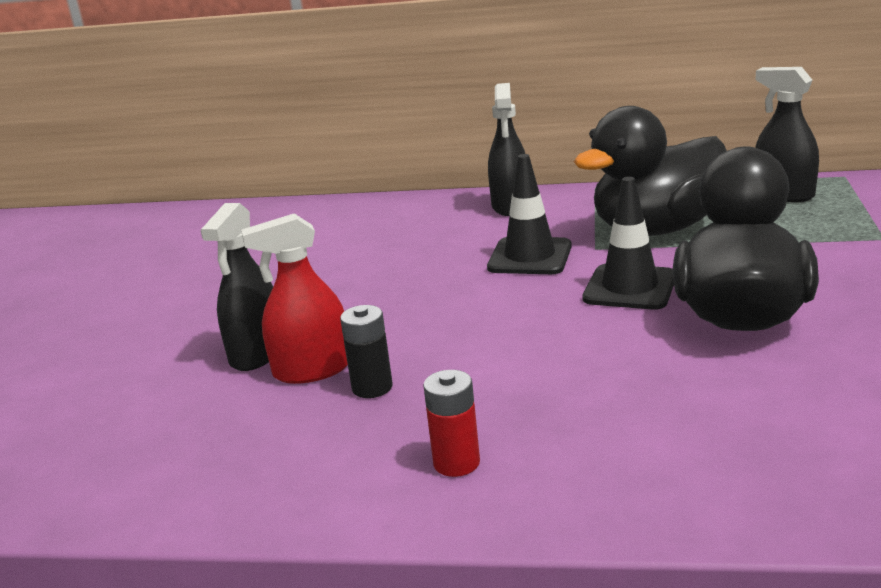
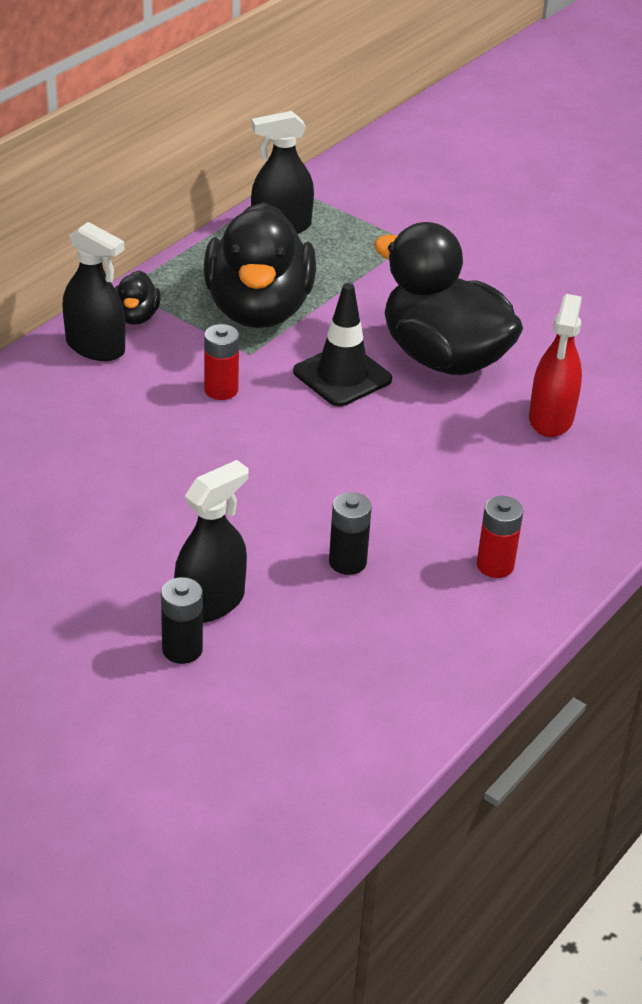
camera: 65 degrees left, 15 degrees up
(189, 365) = (182, 649): none -> black battery
(257, 353) = (210, 602): black spray bottle -> black spray bottle turned 90 degrees counterclockwise
(312, 370) = (280, 582): red spray bottle -> red spray bottle (551, 418)
(530, 257) = (221, 390): black traffic cone -> red battery
(569, 202) = (136, 316): none -> black duck

